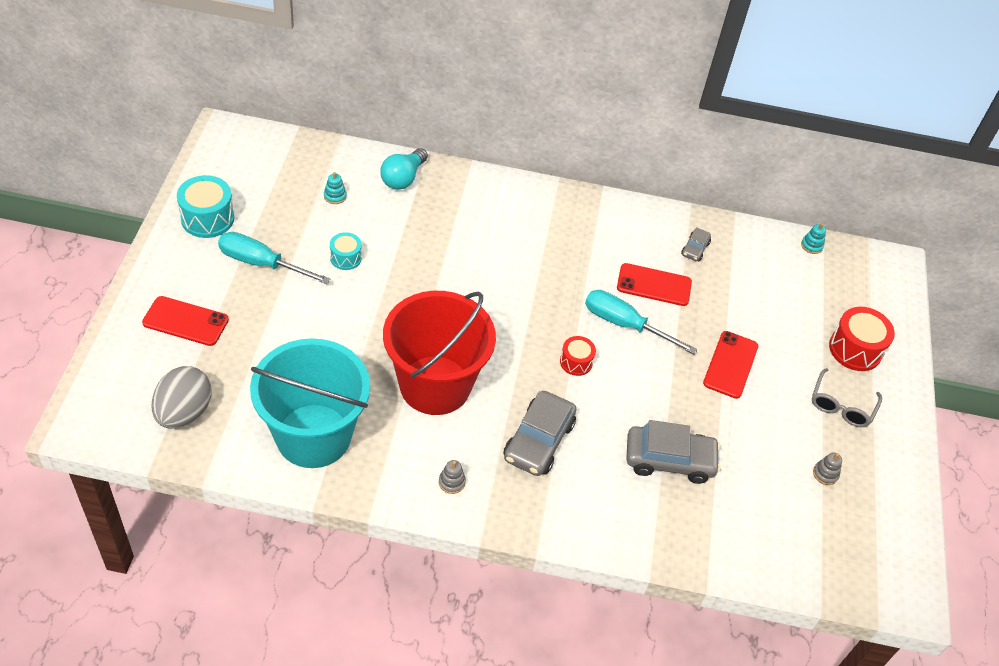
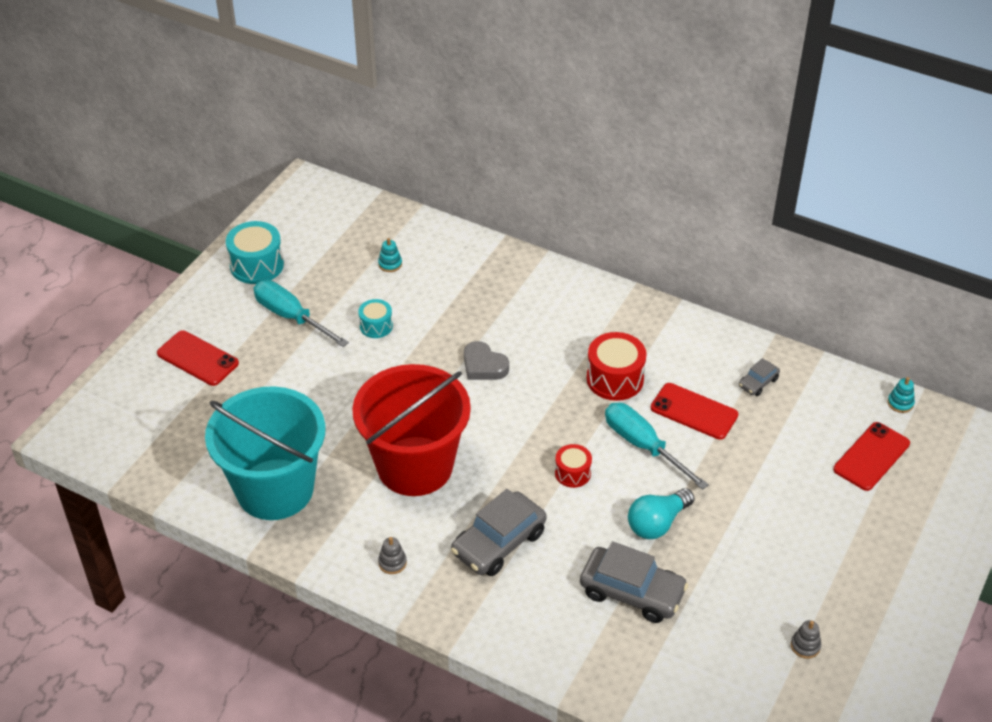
camera: 25 degrees right, 5 degrees down
(184, 412) = (163, 442): grey egg -> none
(403, 178) = (467, 257): turquoise light bulb -> turquoise light bulb (657, 523)
(458, 277) = (483, 365): none -> grey heart
(730, 365) = (745, 510): red phone -> red phone (871, 456)
(841, 406) = (857, 579): grey glasses -> none
(855, 349) = (902, 523): red drum -> red drum (615, 379)

